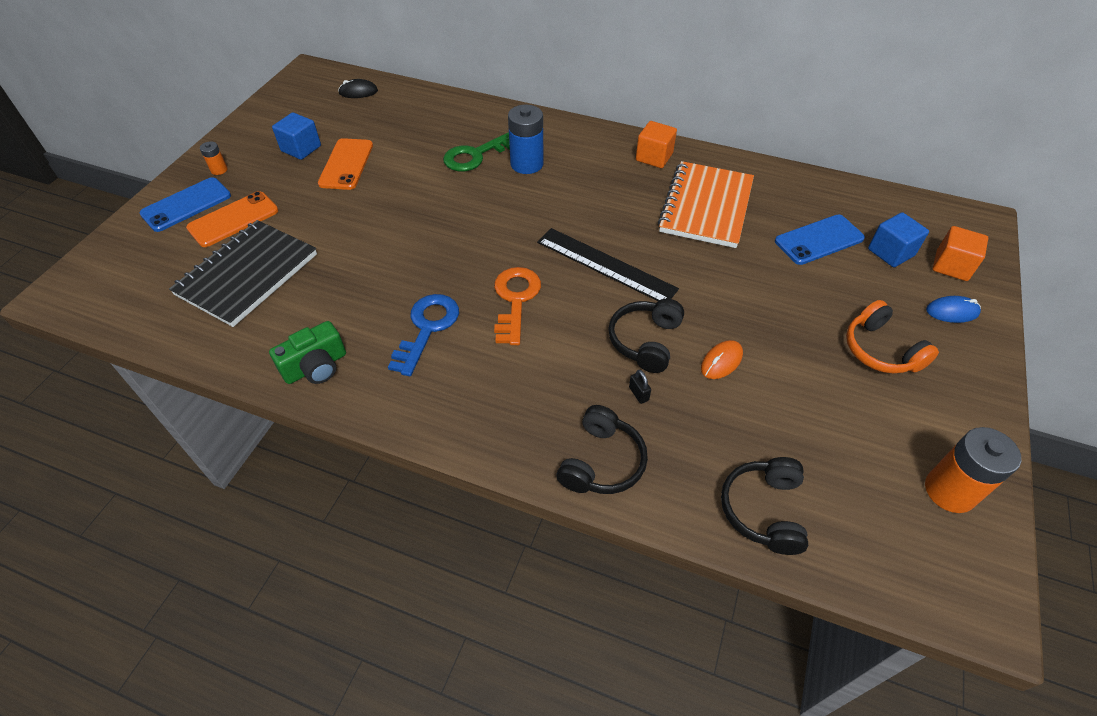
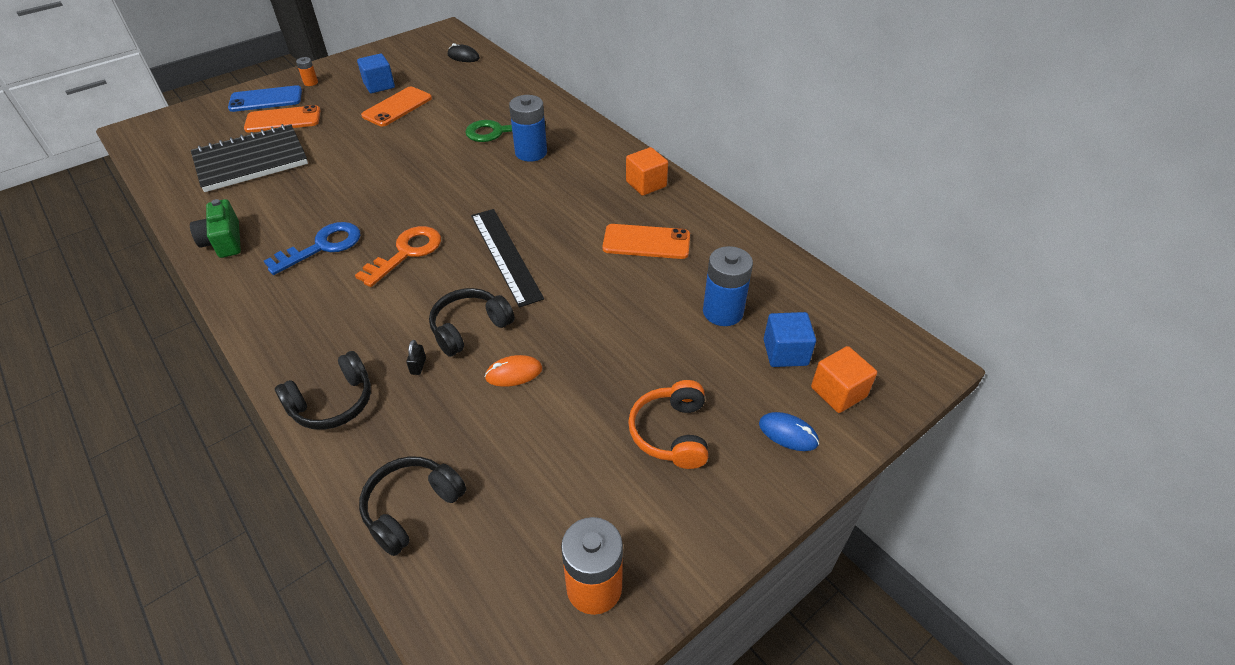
camera: 30 degrees right, 5 degrees down
(316, 366) = (224, 241): green camera -> green camera turned 75 degrees clockwise
(706, 207) = (646, 242): orange notebook -> orange phone
(819, 240) = (723, 312): blue phone -> blue battery

